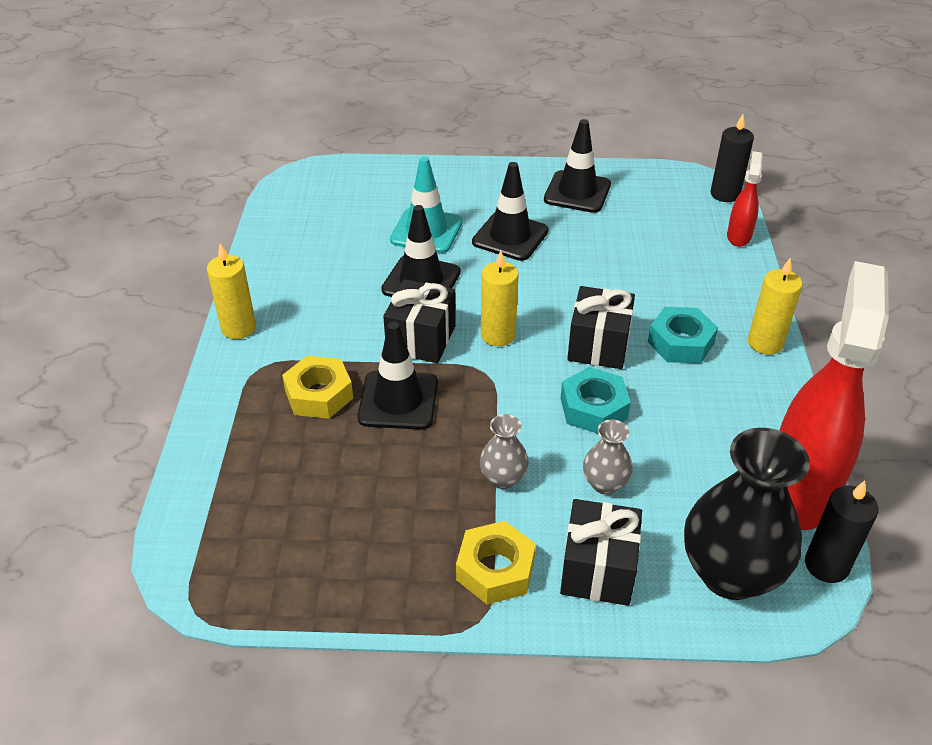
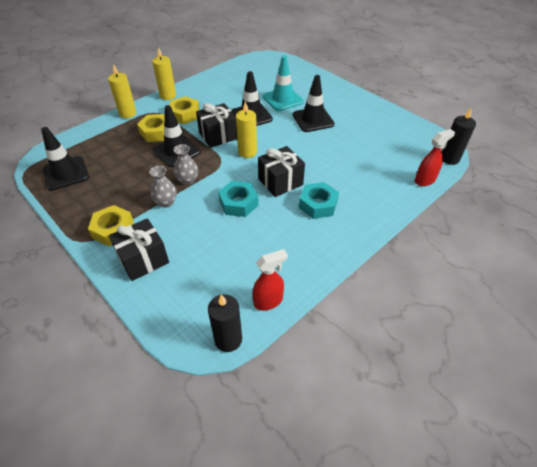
camera: 45 degrees right, 5 degrees up
(318, 340) = (185, 114): none -> yellow nut
(577, 192) = (372, 118): black traffic cone -> black traffic cone (66, 173)
(605, 484) = (196, 233): grey vase -> grey vase (187, 180)
(730, 573) = (185, 305): black vase -> none
(765, 343) = (359, 232): yellow candle -> yellow candle (128, 113)
(799, 491) = (268, 301): red spray bottle -> red spray bottle, size x0.46

